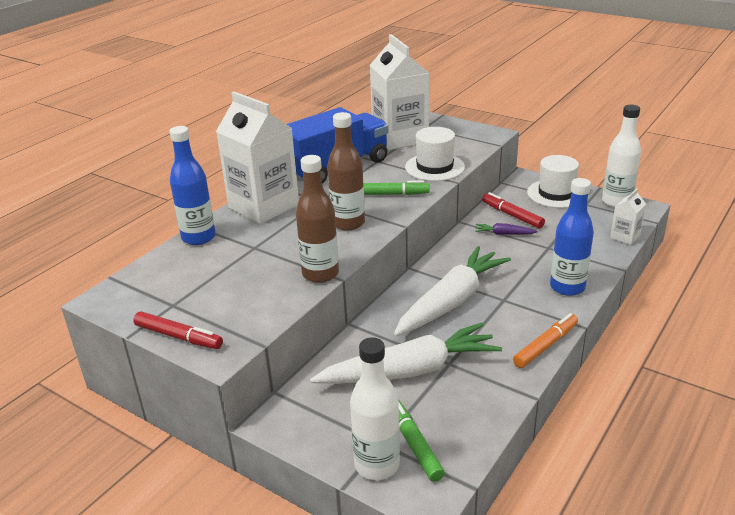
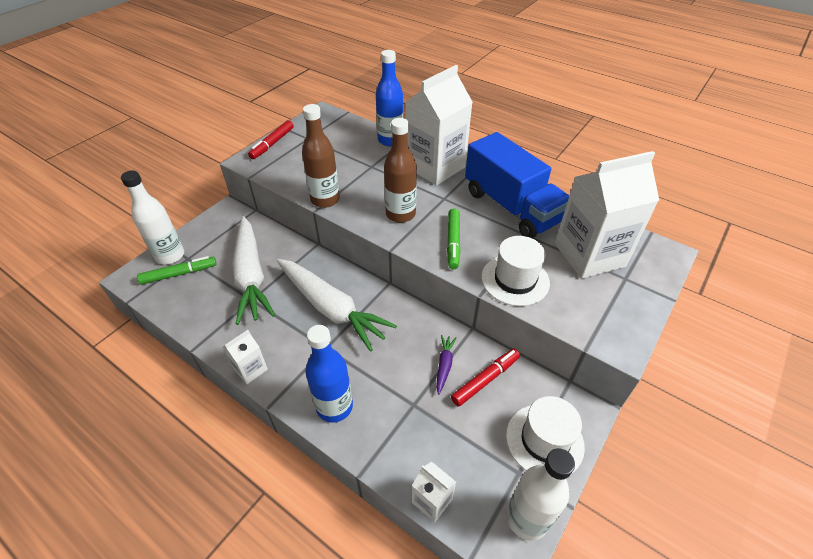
camera: 90 degrees right, 15 degrees up
(545, 346) = (250, 369): orange marker -> white carton

